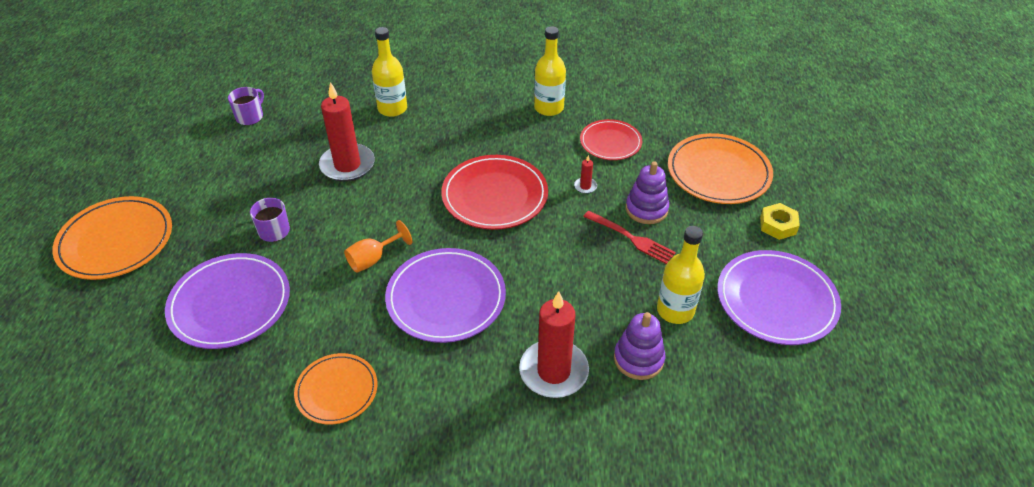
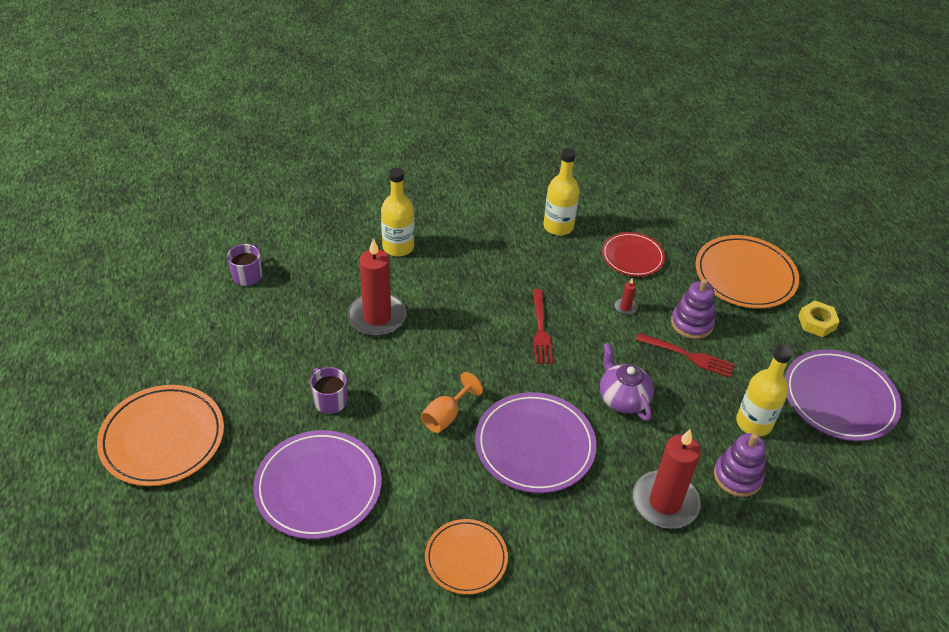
camera: 15 degrees left, 0 degrees up
(494, 195) = (540, 330): red plate -> red fork
(549, 268) = (622, 398): none -> purple teapot

